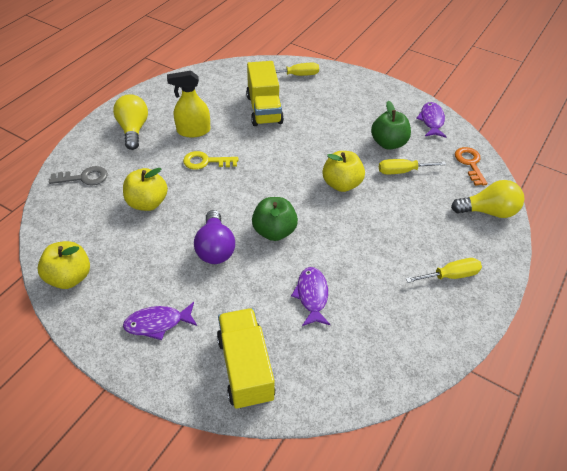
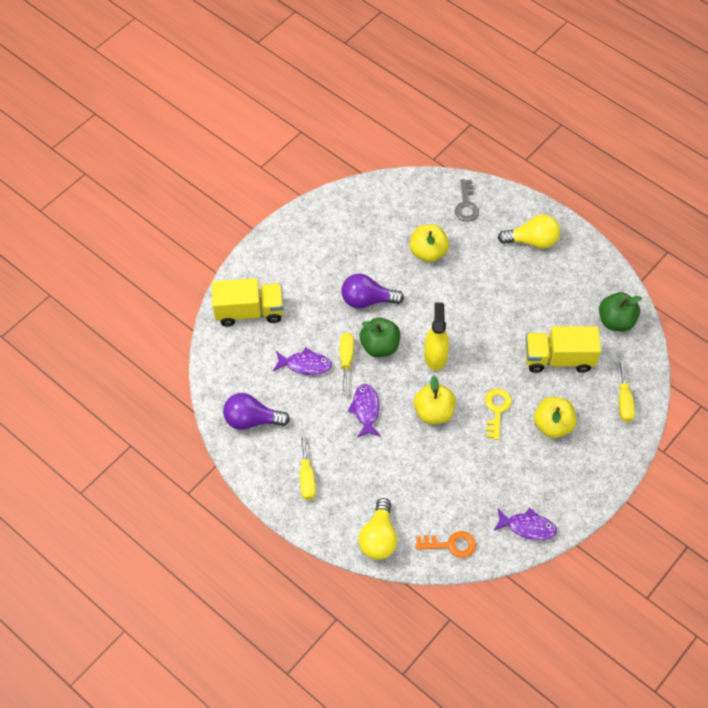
camera: 100 degrees right, 10 degrees up
(69, 277) = (353, 202): yellow apple -> yellow apple (552, 425)
(157, 323) = (299, 258): purple fish -> purple fish (366, 410)
(193, 131) = (526, 291): yellow spray bottle -> yellow spray bottle (435, 356)
(206, 161) = (478, 299): yellow key -> yellow key (496, 410)
(388, 143) = (491, 471): green apple -> green apple (616, 321)
(400, 339) = (252, 420): none -> purple light bulb
(402, 171) = (446, 473): yellow screwdriver -> yellow screwdriver (346, 360)

